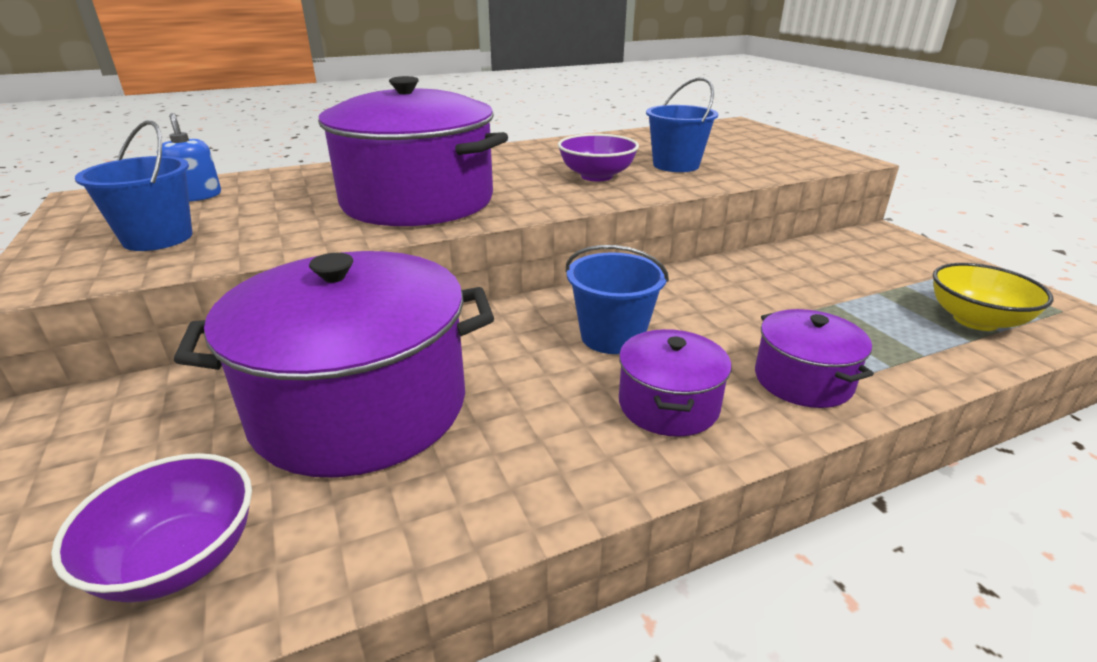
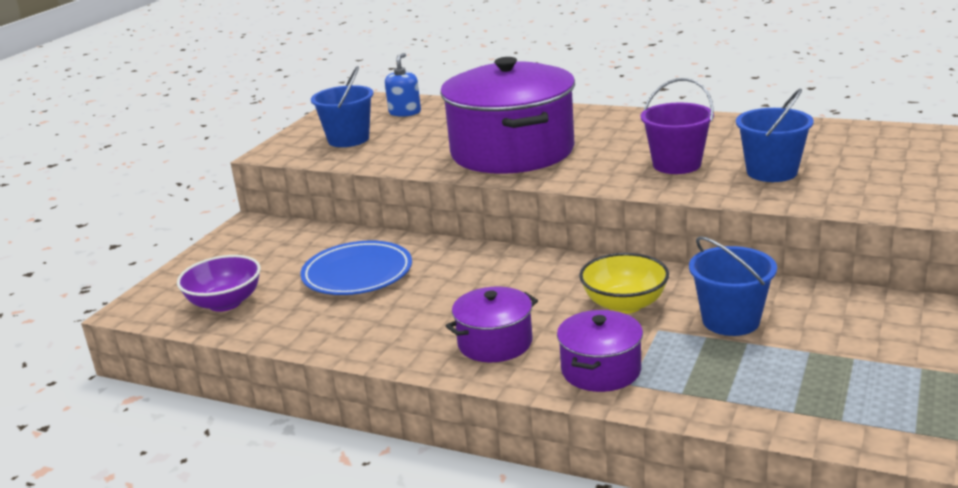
camera: 50 degrees right, 5 degrees down
(360, 406) = (357, 274): purple pot -> blue plate
(596, 176) = (676, 164): purple bowl -> purple bucket
(612, 336) = (539, 295): blue bucket -> blue bucket (731, 321)
(975, 320) = (842, 405): yellow bowl -> yellow bowl (624, 304)

